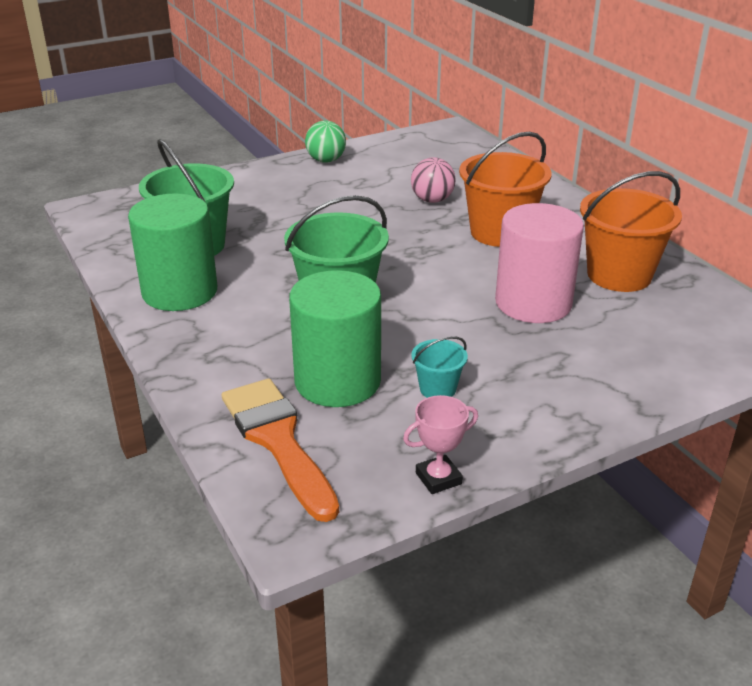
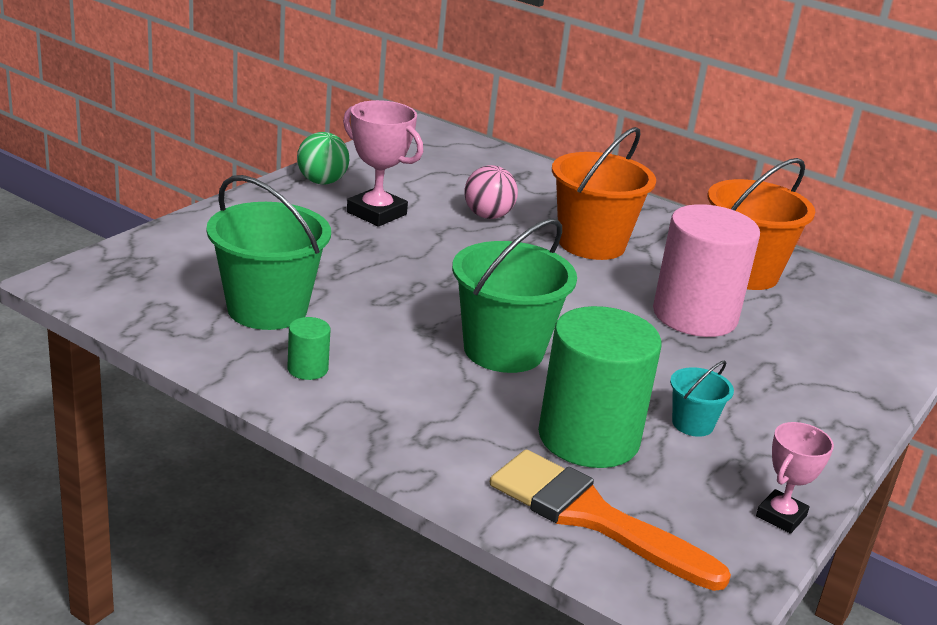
camera: 30 degrees left, 5 degrees down
(180, 292) = (307, 369): green cylinder -> green cylinder, size x0.41
(344, 188) = (376, 213): none -> pink trophy

